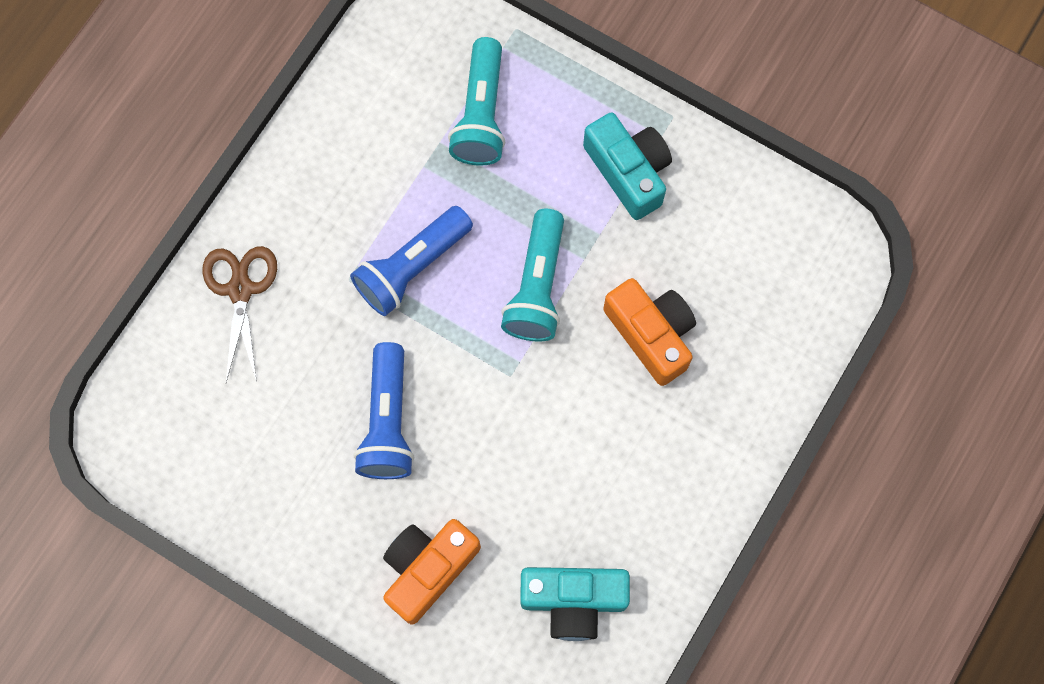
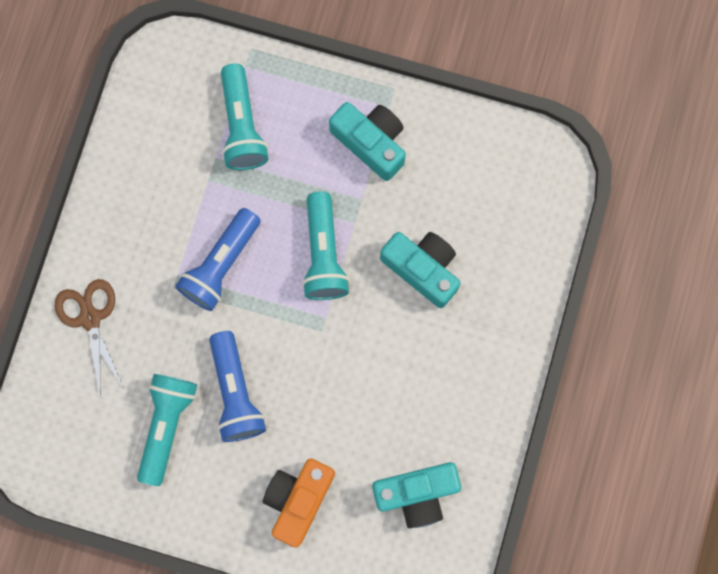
camera: 15 degrees left, 5 degrees up
(295, 438) = (167, 425): none -> turquoise flashlight
(651, 334) = (422, 269): orange camera -> turquoise camera

